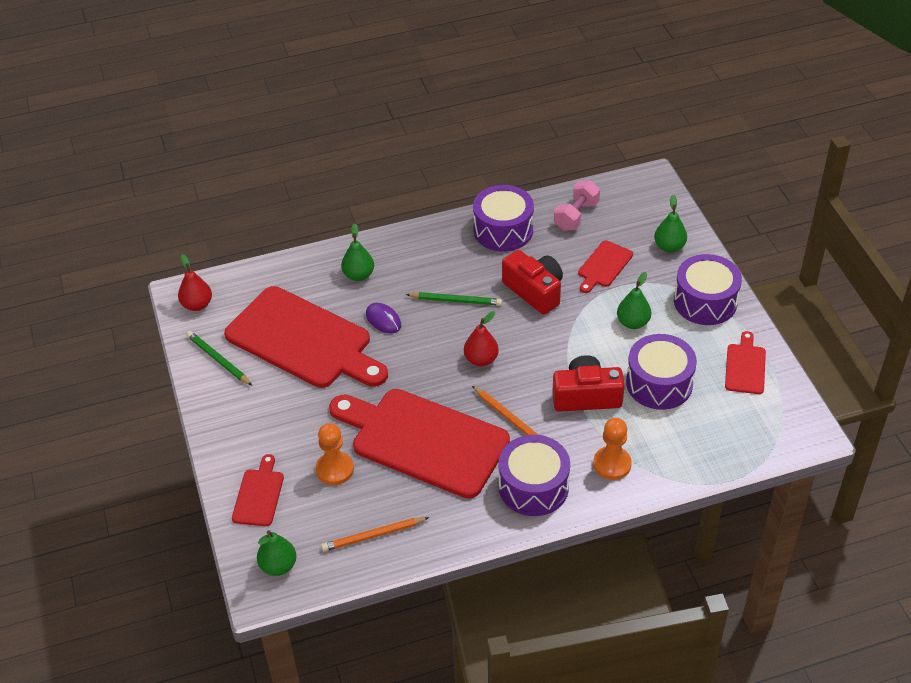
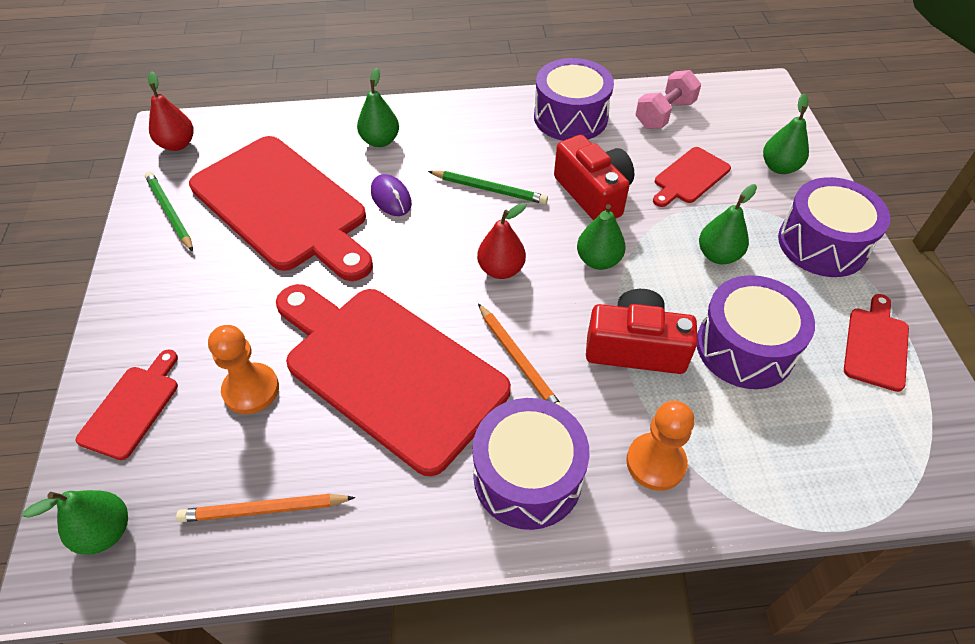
camera: 10 degrees right, 5 degrees up
(549, 341) = (598, 260): none -> green pear

